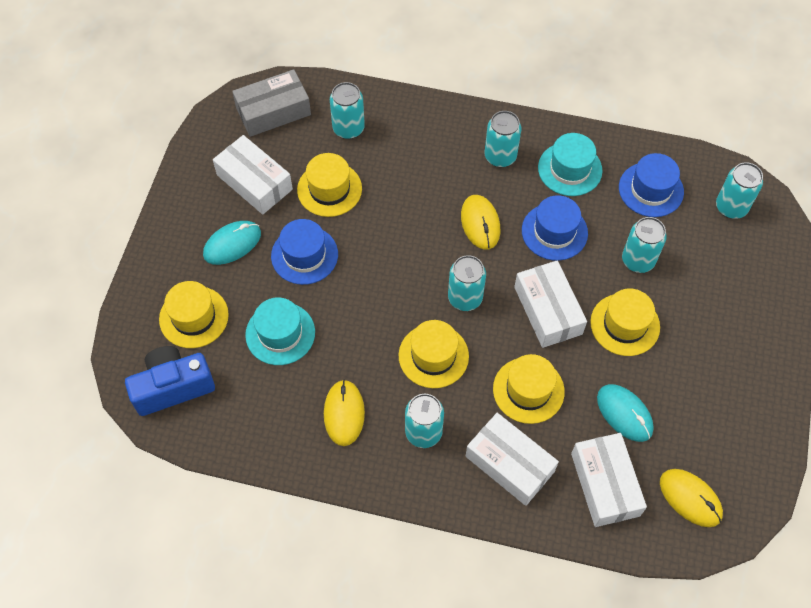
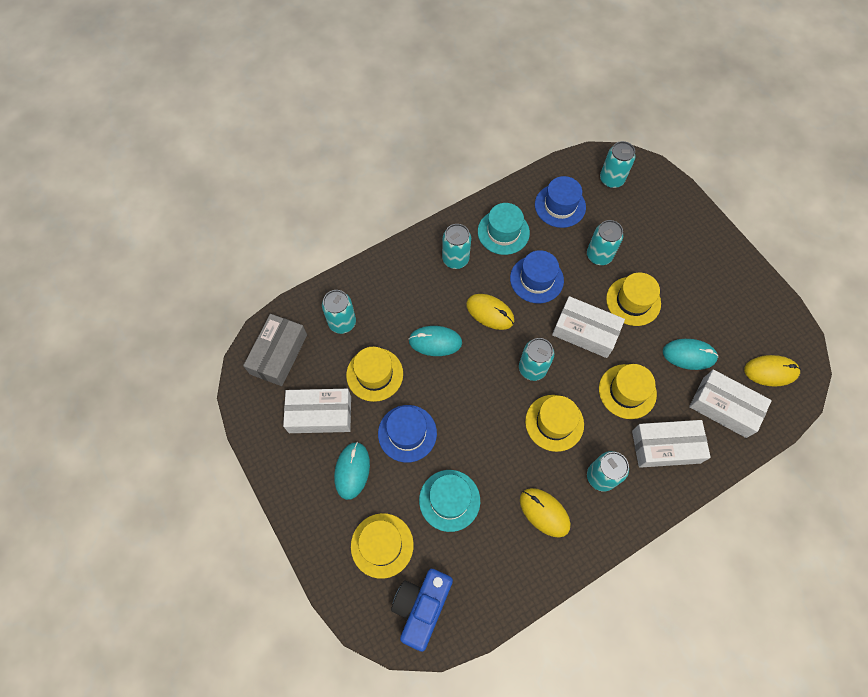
camera: 45 degrees left, 5 degrees up
(406, 206) = (435, 342): none -> turquoise mouse

